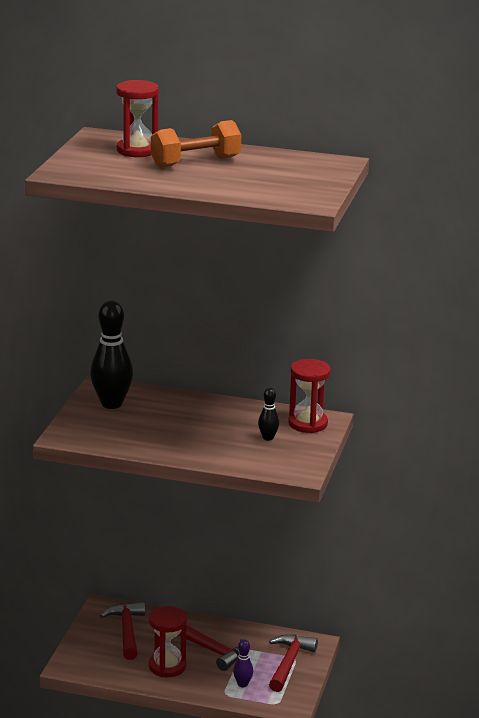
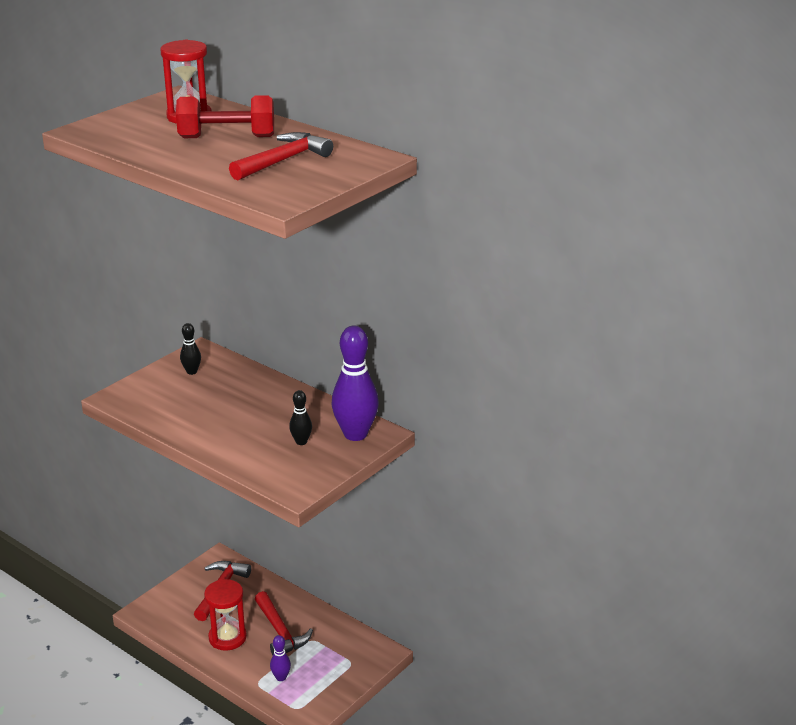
camera: 25 degrees right, 5 degrees up
(111, 404) = (191, 372): black bowling pin -> black bowling pin, size x0.48
(195, 162) = (227, 137): orange dumbbell -> red dumbbell
(289, 663) = (341, 666): red hammer -> red hammer (283, 160)
(307, 424) = (355, 434): red hourglass -> purple bowling pin

